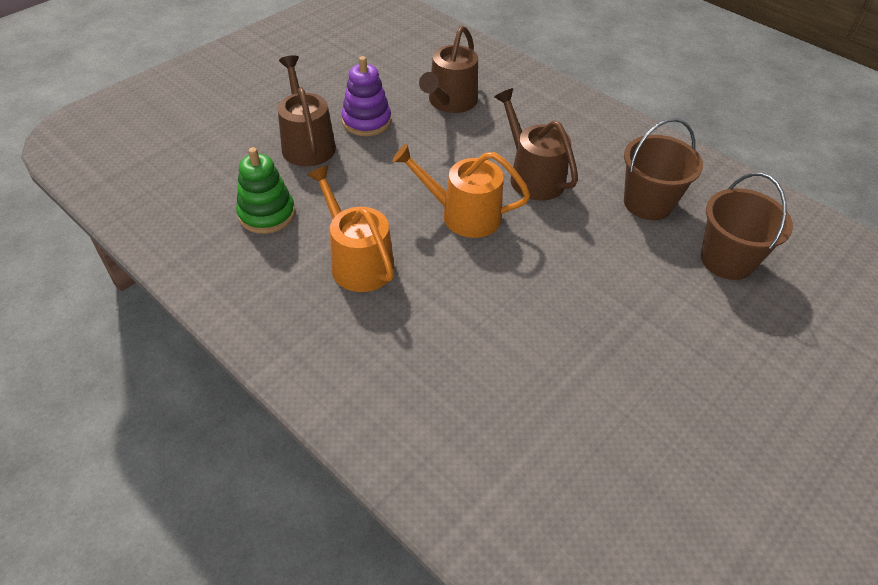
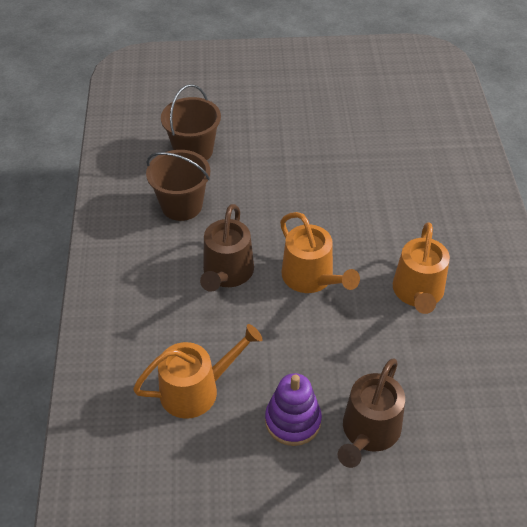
camera: 135 degrees left, 0 degrees up
(267, 214) = (456, 376): green stacking toy -> none
(450, 102) = (196, 390): brown watering can -> orange watering can

